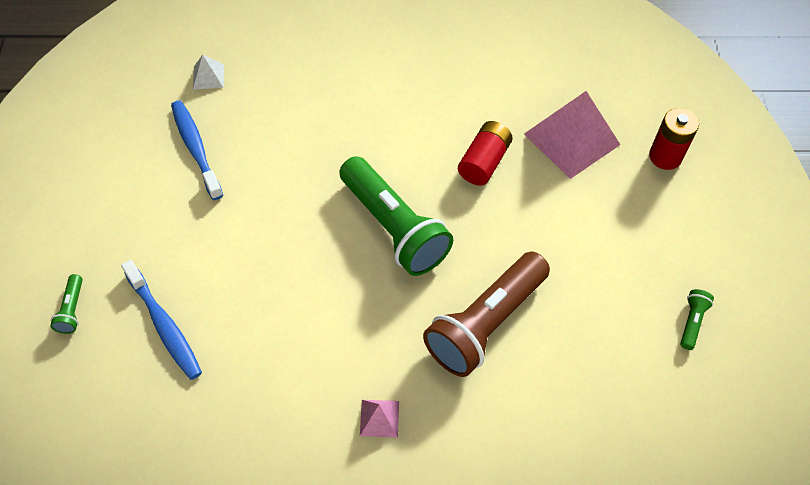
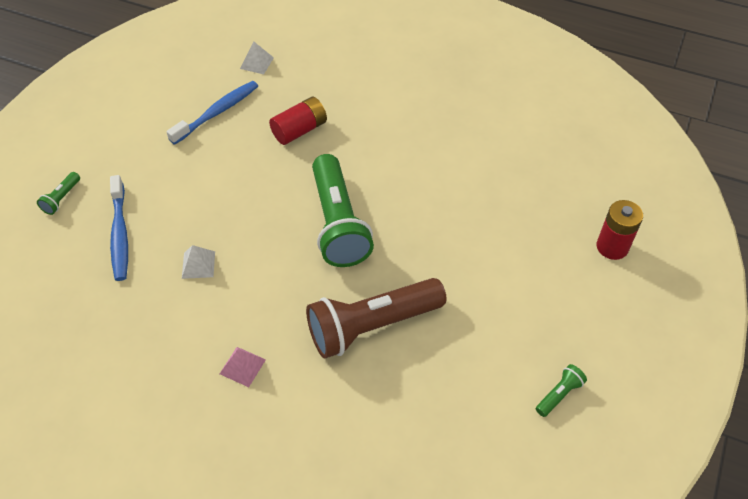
camera: 25 degrees right, 5 degrees down
(196, 148) = (217, 112): blue toothbrush -> blue toothbrush turned 45 degrees clockwise
(271, 327) = (198, 264): none -> white pyramid
(483, 162) = (443, 197): red battery -> red battery (299, 130)
(571, 139) = (532, 204): pink pyramid -> none

